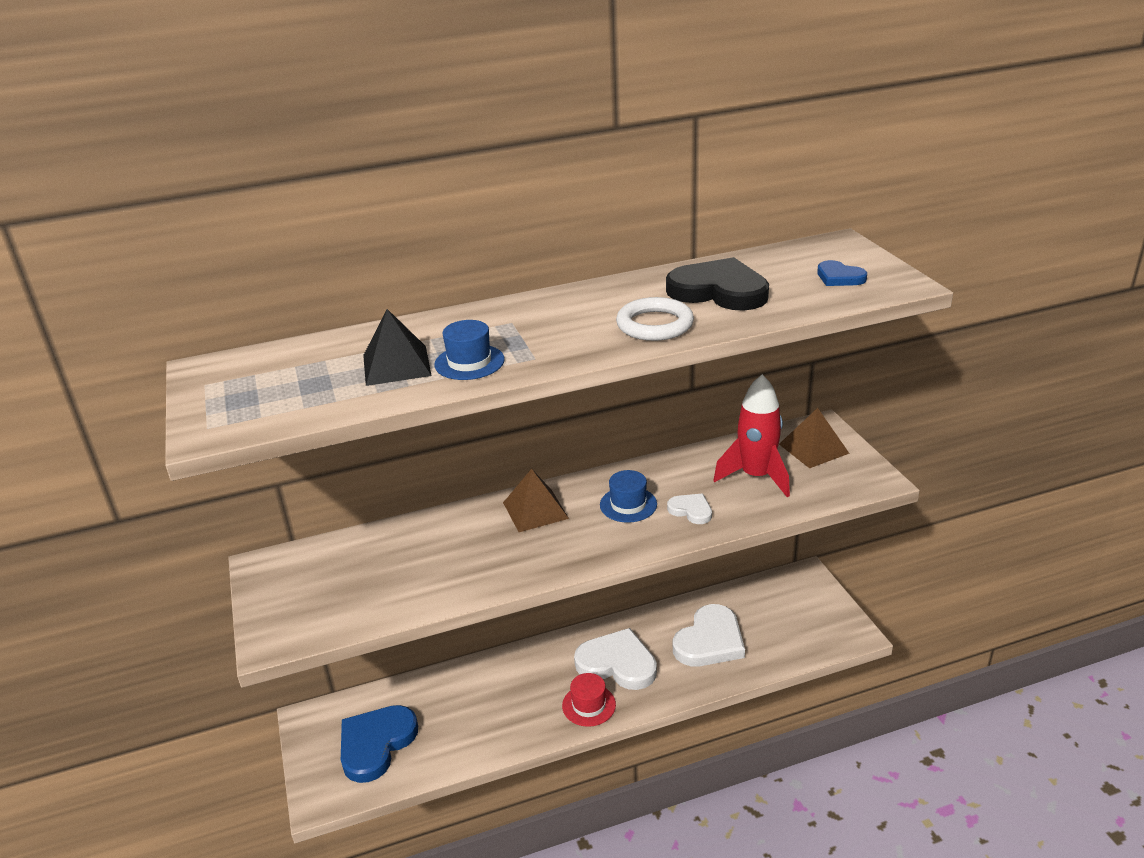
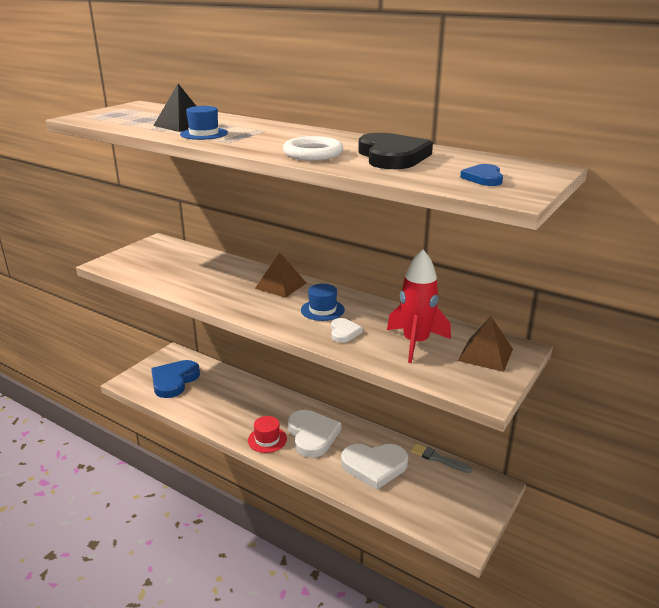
camera: 50 degrees right, 5 degrees down
(376, 744) = (174, 380): blue heart -> blue heart turned 60 degrees counterclockwise
(739, 590) = (438, 459): none -> grey brush

